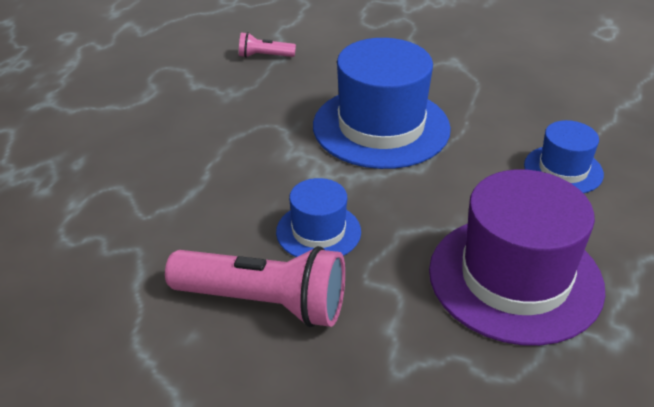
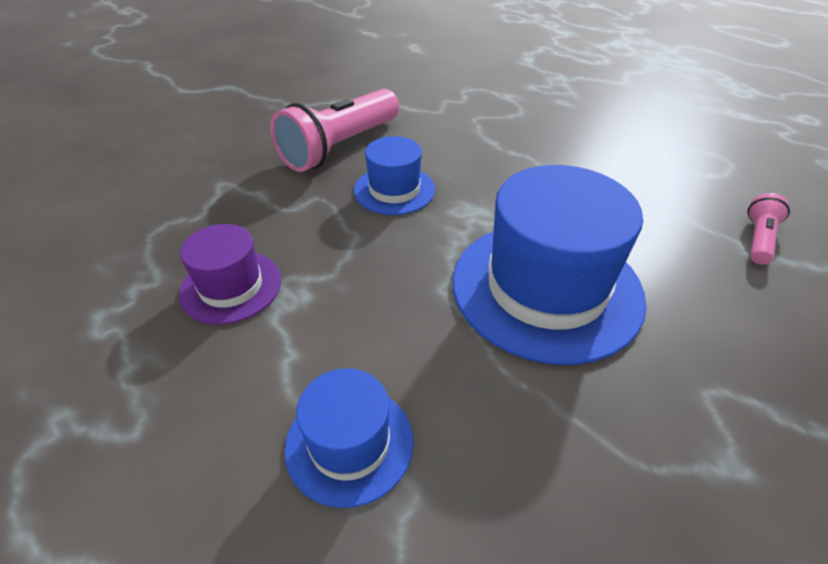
camera: 115 degrees right, 5 degrees up
(515, 278) = (231, 286): purple hat -> purple hat, size x0.53

